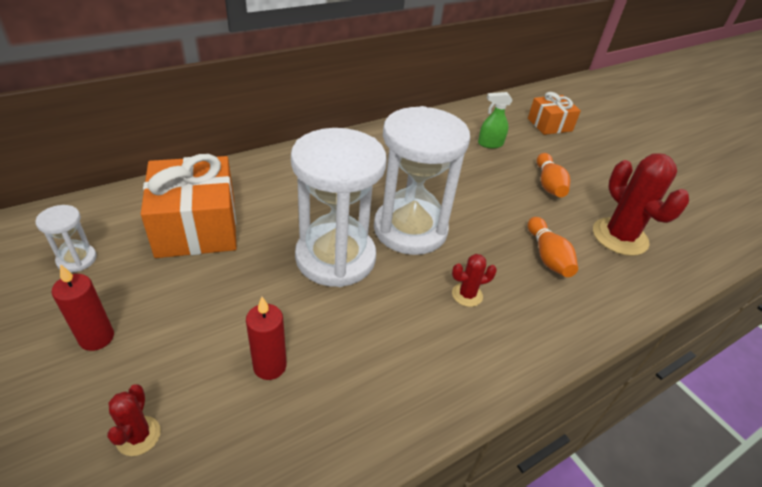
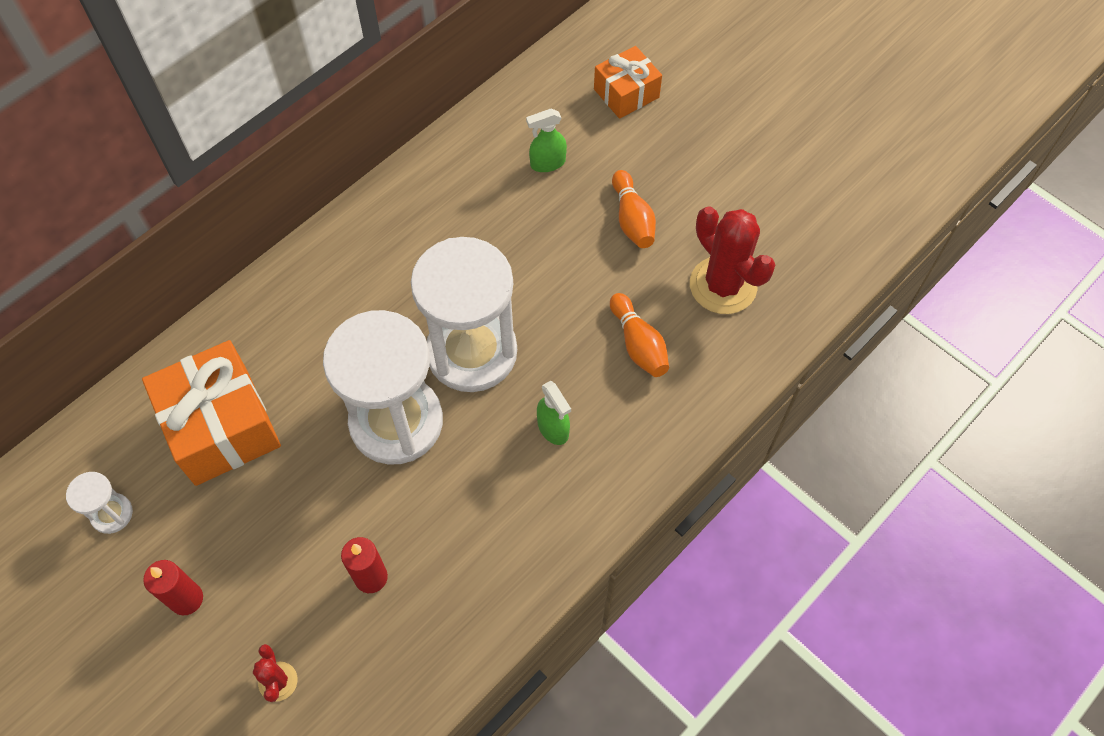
camera: 10 degrees left, 20 degrees up
(467, 295) = (553, 428): red cactus -> green spray bottle

